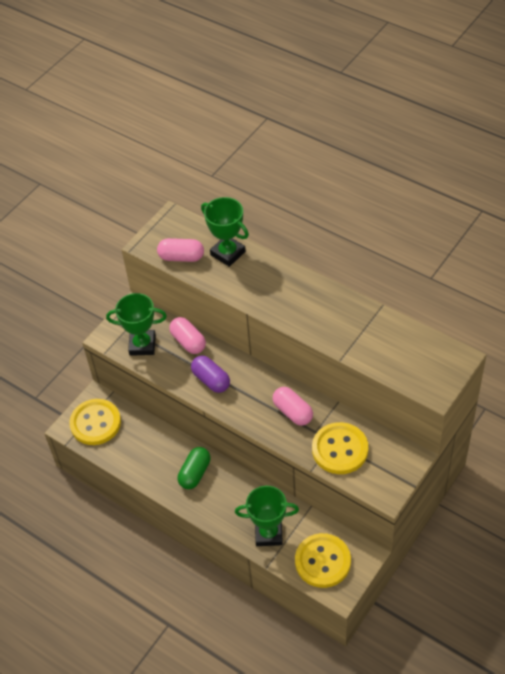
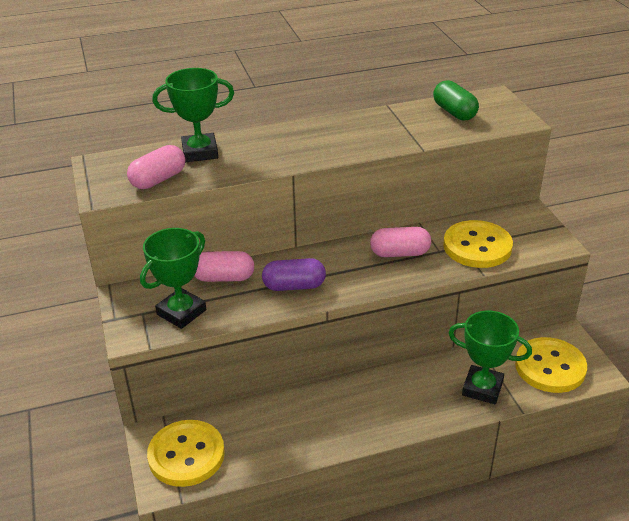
camera: 55 degrees left, 15 degrees down
(195, 473) = (349, 405): green capsule -> green capsule (454, 112)
(268, 534) = (482, 388): green trophy -> green trophy turned 75 degrees clockwise

